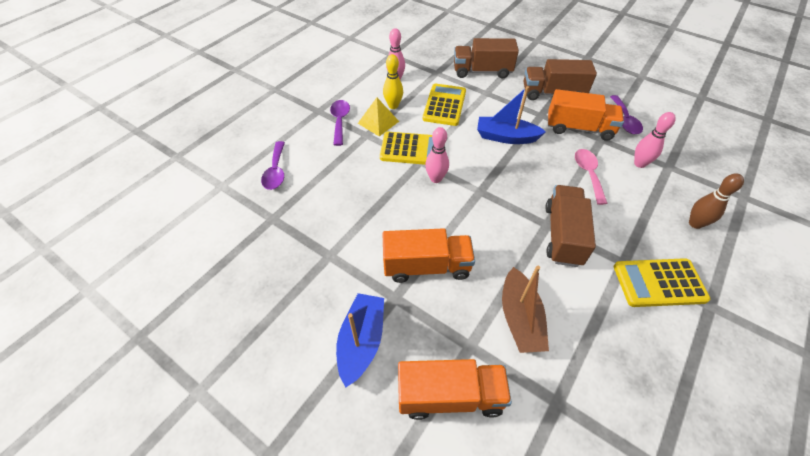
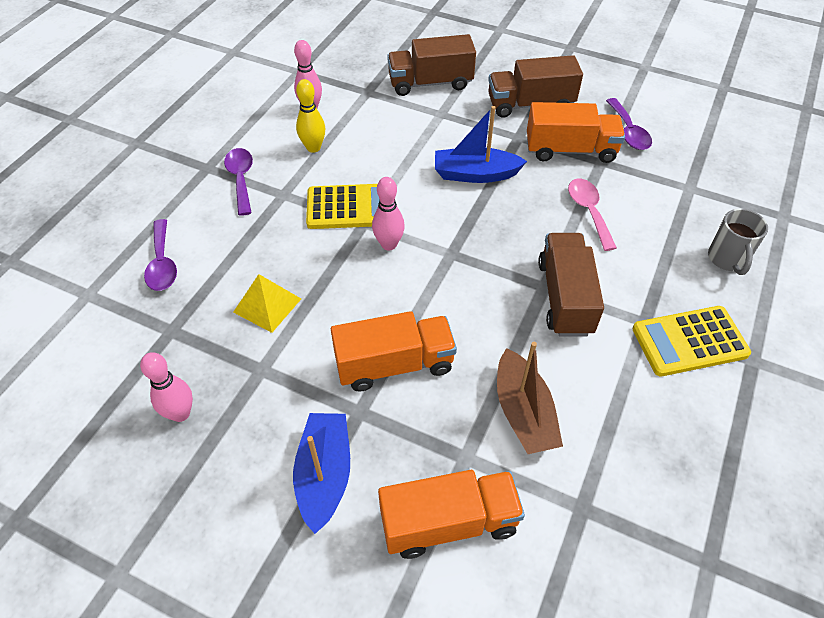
camera: 10 degrees left, 0 degrees up
(378, 122) = (296, 174): yellow pyramid -> yellow pyramid (267, 305)
(444, 105) = (385, 138): yellow calculator -> none
(639, 164) = (652, 189): pink bowling pin -> pink bowling pin (180, 413)
(695, 223) = (727, 259): brown bowling pin -> grey mug

